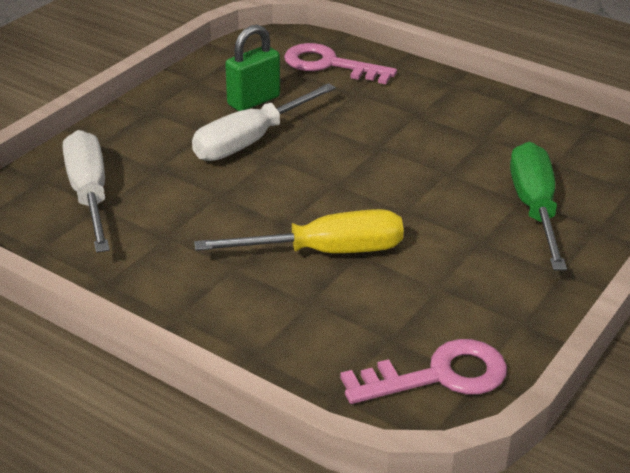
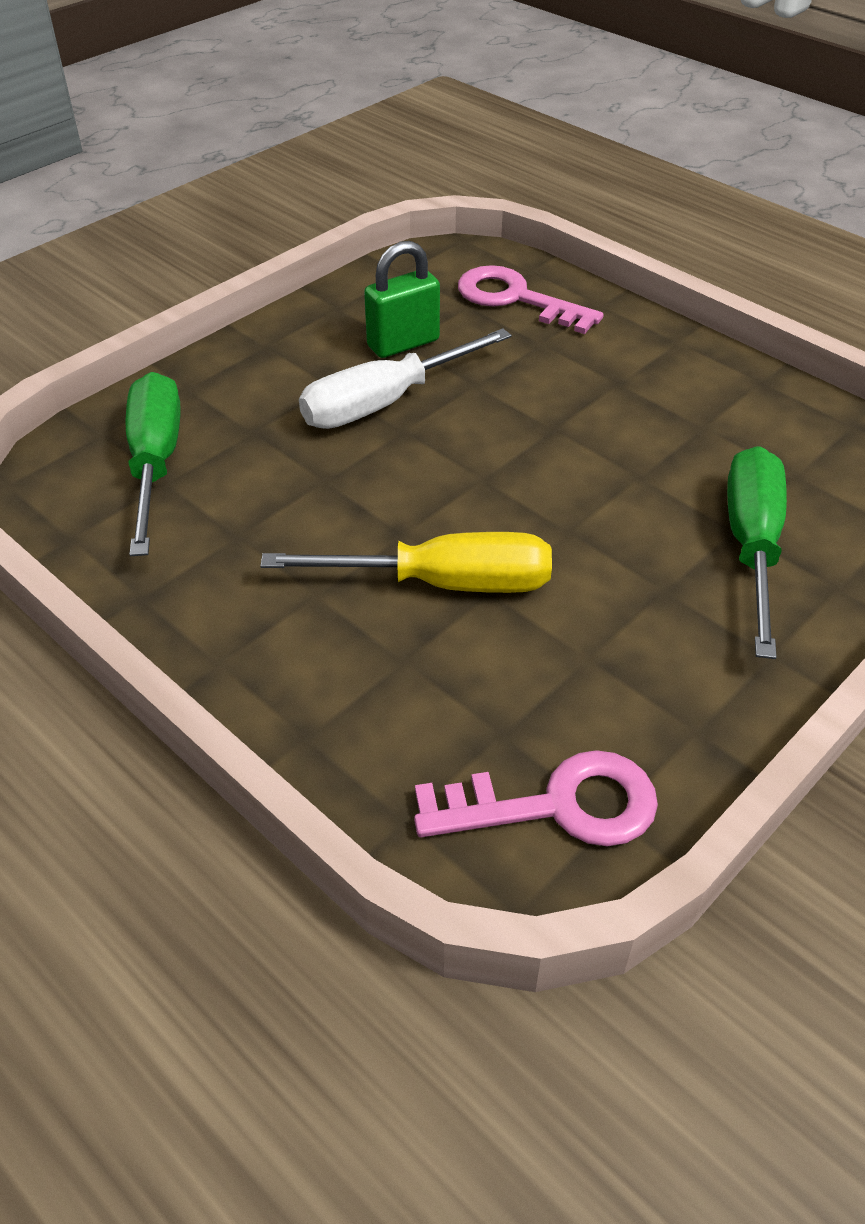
camera: 10 degrees right, 10 degrees up
(89, 194) = (155, 462): white screwdriver -> green screwdriver

